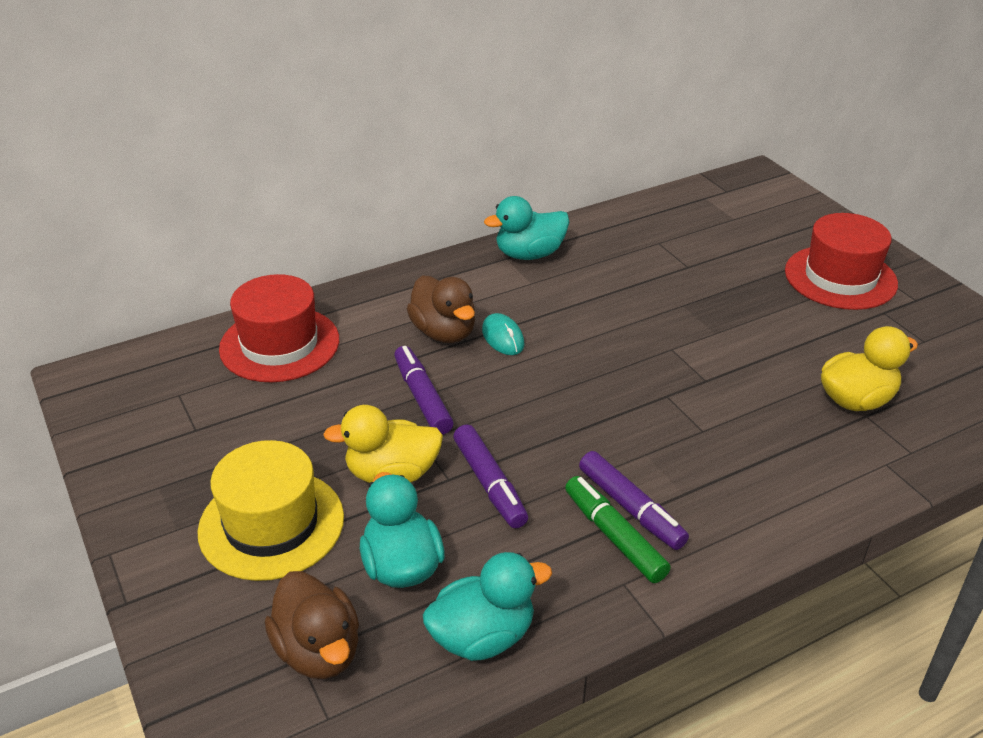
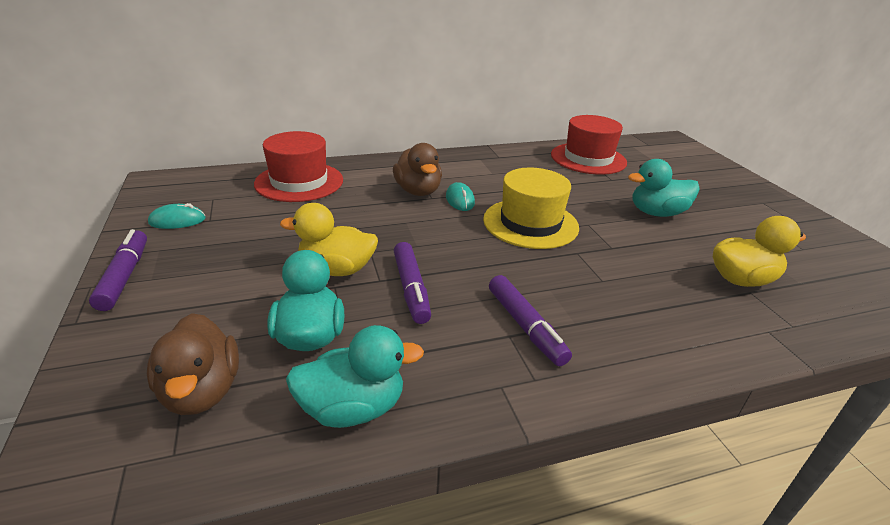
camera: 10 degrees right, 5 degrees down
(154, 438) = (177, 221): none -> turquoise mouse
(271, 524) = (224, 287): yellow hat -> yellow hat (530, 223)
(422, 397) = (384, 225): purple marker -> purple marker (125, 276)
(529, 254) = (497, 158): turquoise duck -> turquoise duck (657, 213)
(614, 536) = (504, 346): green marker -> none
(840, 277) = (731, 200): red hat -> red hat (588, 158)

